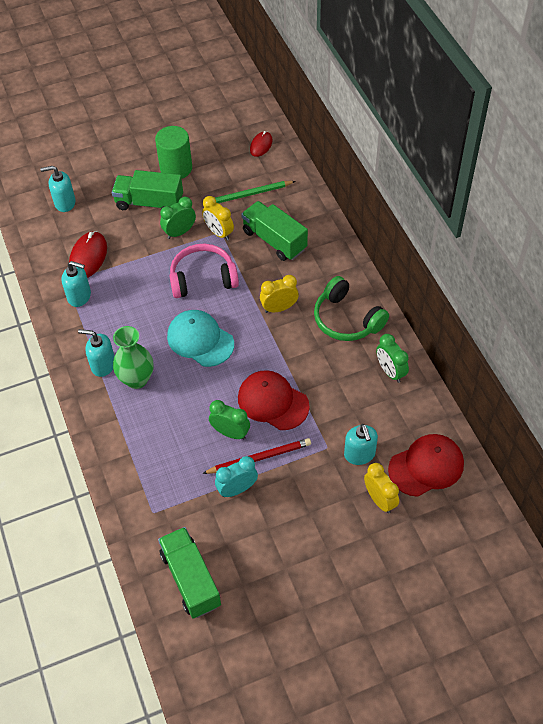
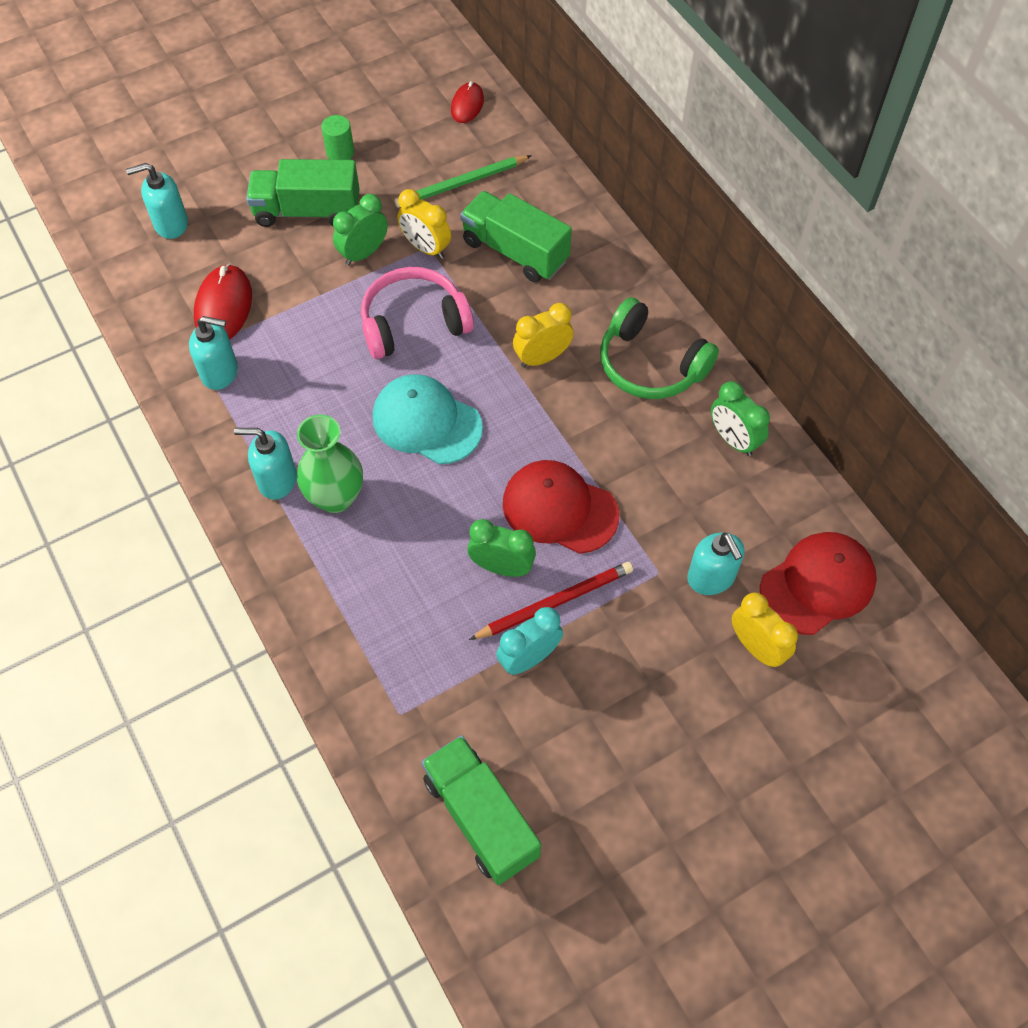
camera: 10 degrees left, 5 degrees up
(176, 168) = (340, 153): green cylinder -> green cylinder, size x0.55

